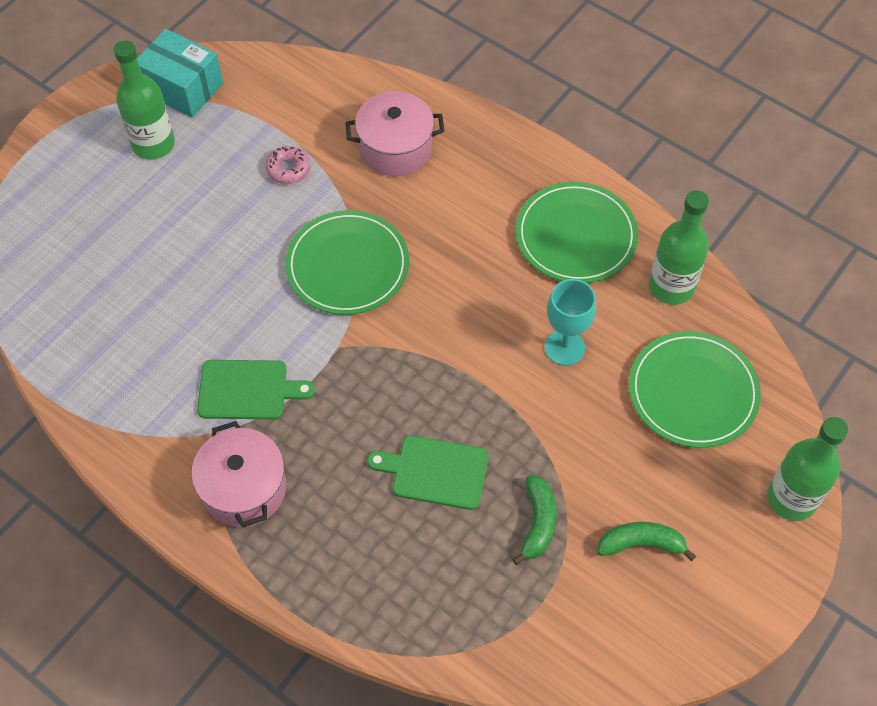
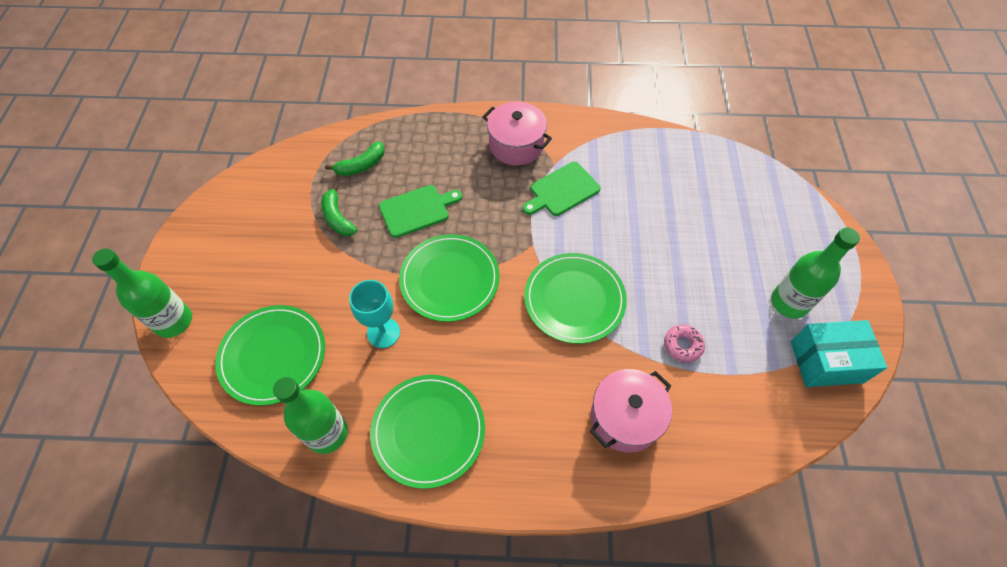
camera: 145 degrees right, 0 degrees up
(457, 362) = (449, 279): none -> green plate
(641, 544) = (267, 240): green banana -> green banana (361, 165)

